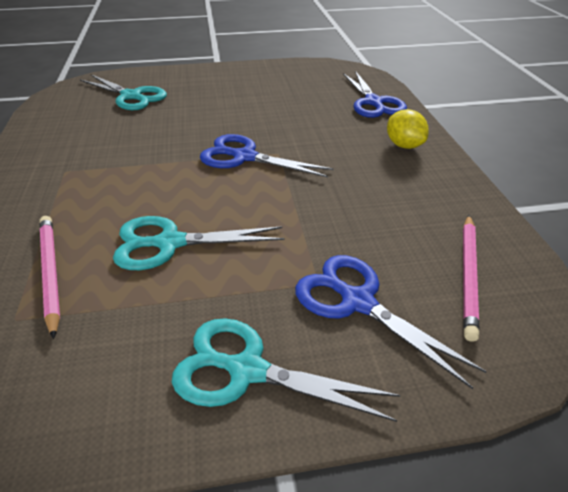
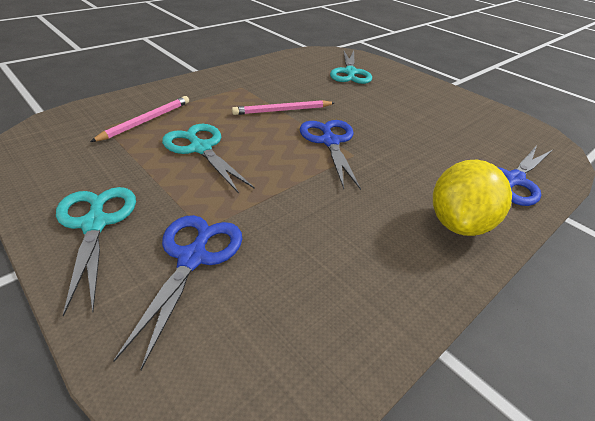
camera: 55 degrees right, 0 degrees up
(404, 145) = (459, 223): yellow lemon -> yellow lemon, size x1.60
(468, 275) = (278, 327): pink pencil -> pink pencil (283, 110)

